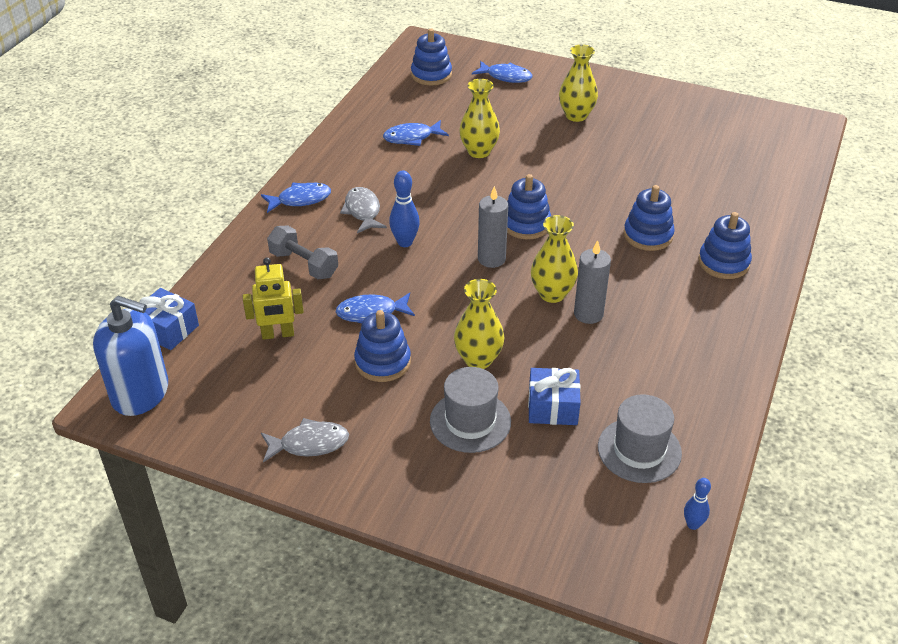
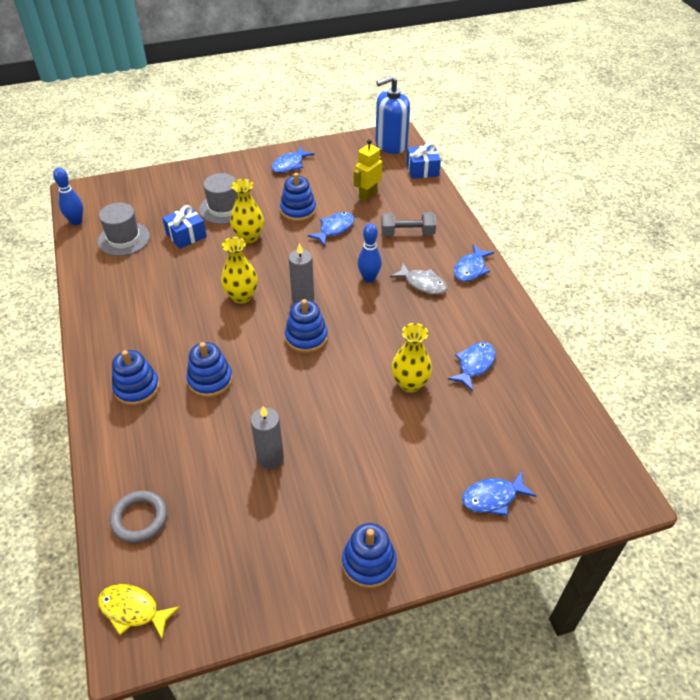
camera: 140 degrees right, 5 degrees up
(309, 444) = (290, 165): grey fish -> blue fish
(431, 75) = (556, 451): blue stacking toy -> blue stacking toy (369, 563)
(576, 115) = (376, 484): yellow vase -> none
(588, 314) = (207, 296): grey candle -> grey candle (270, 458)
(693, 524) = (76, 222): blue bowling pin -> blue bowling pin, size x1.56
(771, 176) = (139, 518): none -> grey ring
(800, 136) = (133, 610): none -> yellow fish

